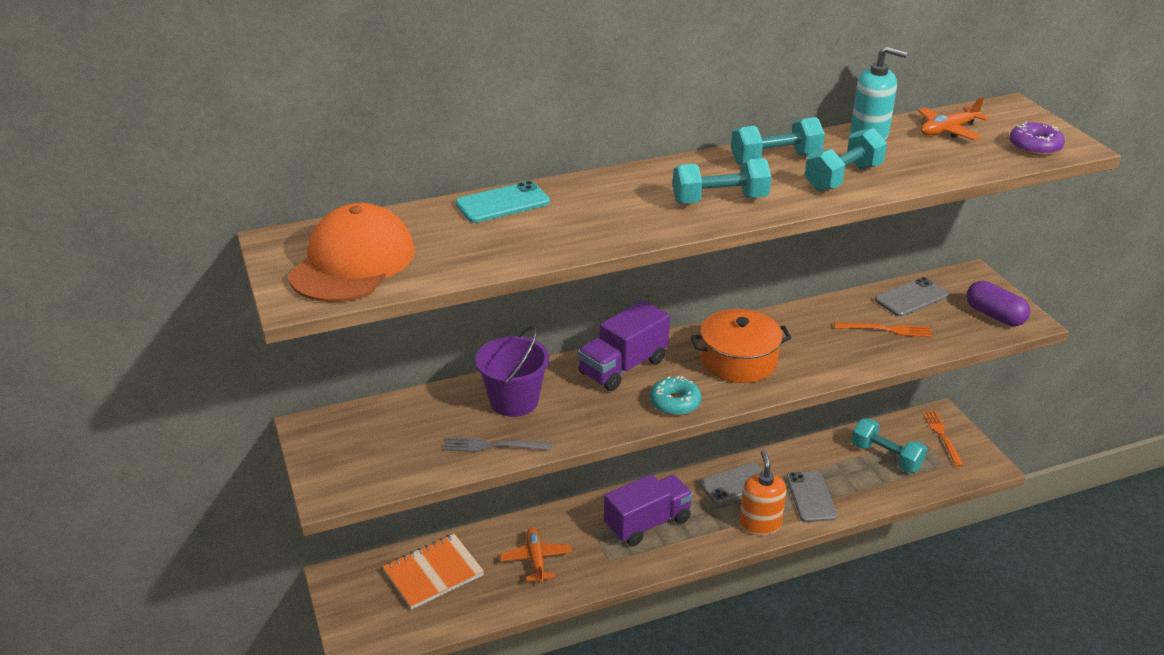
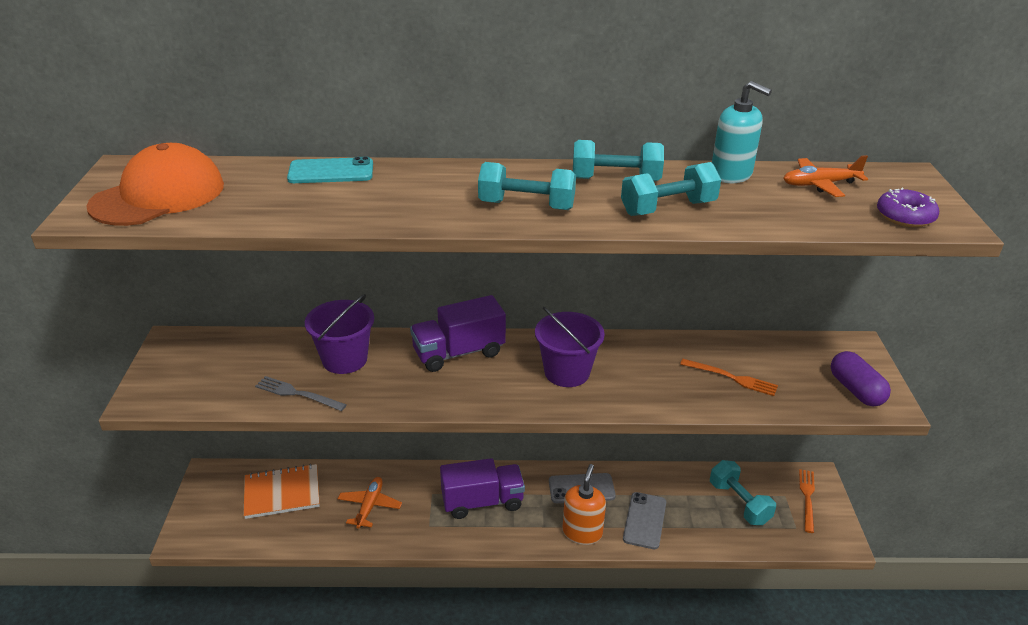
camera: 20 degrees right, 0 degrees up
(675, 403) = (481, 396): turquoise donut -> none
(738, 360) = (567, 372): orange pot -> purple bucket
(911, 298) = (778, 353): grey phone -> none

